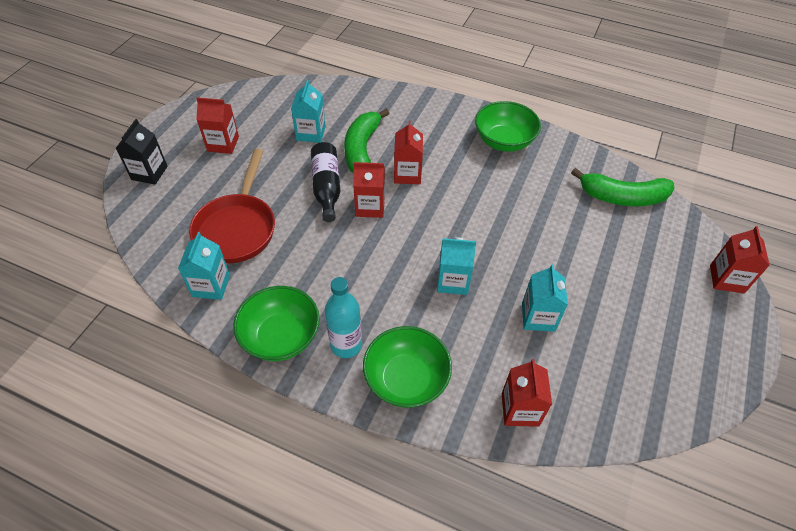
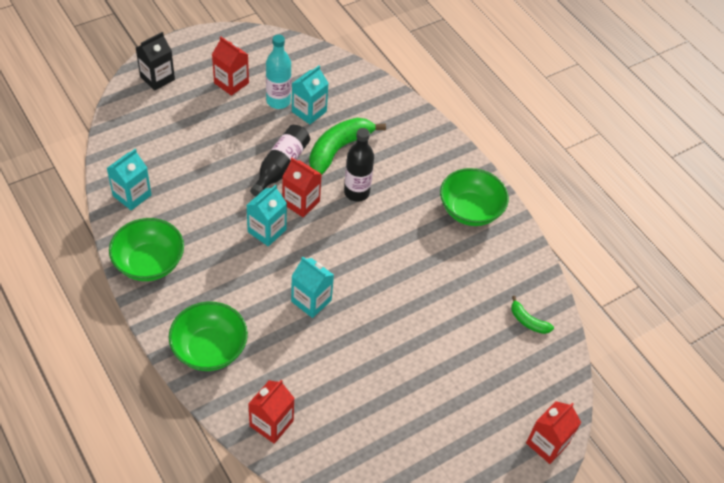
camera: 30 degrees right, 0 degrees up
(237, 228) = (185, 161): red pan -> none
(346, 345) = (189, 298): turquoise bottle -> turquoise bottle (278, 101)
(407, 174) = (356, 192): red carton -> black bottle
(538, 317) = (351, 369): turquoise carton -> turquoise carton (267, 231)
(622, 197) = (528, 321): green banana -> green banana, size x0.49

